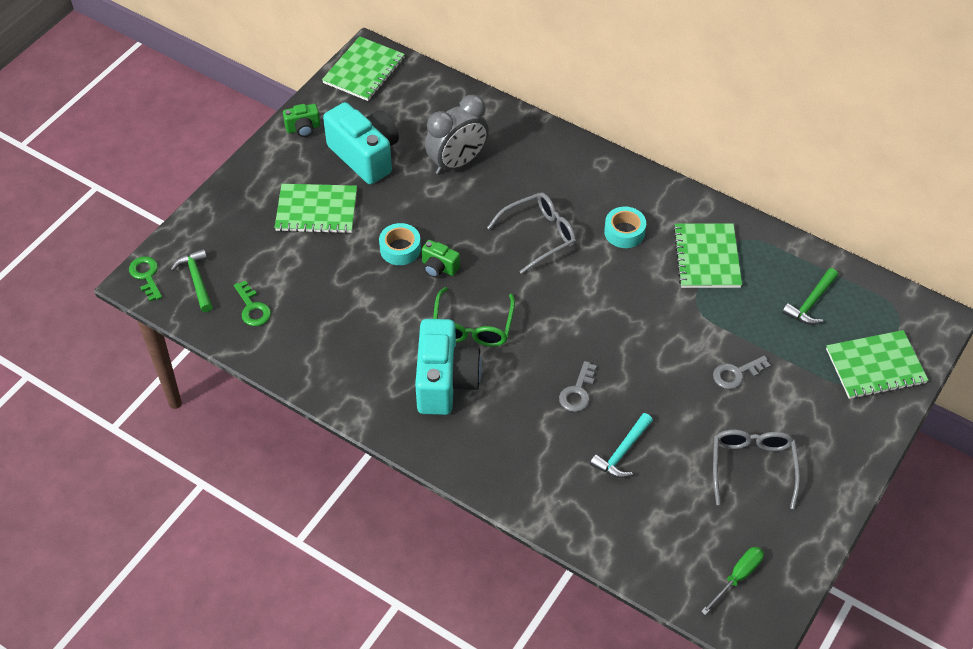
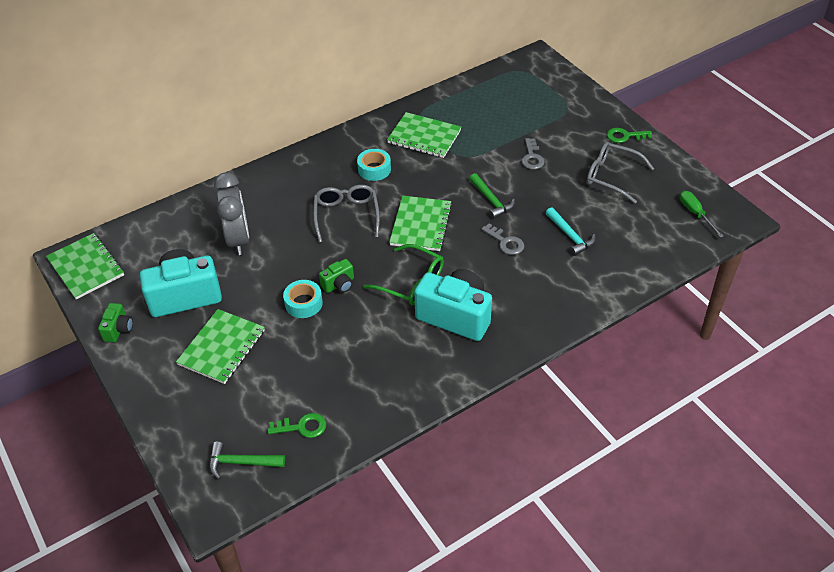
camera: 65 degrees left, 5 degrees down
(146, 276) = (208, 504): green key -> green key (625, 136)
(811, 303) = (492, 103): green hammer -> green hammer (491, 201)
(875, 366) = (558, 95): green notebook -> green notebook (421, 225)

